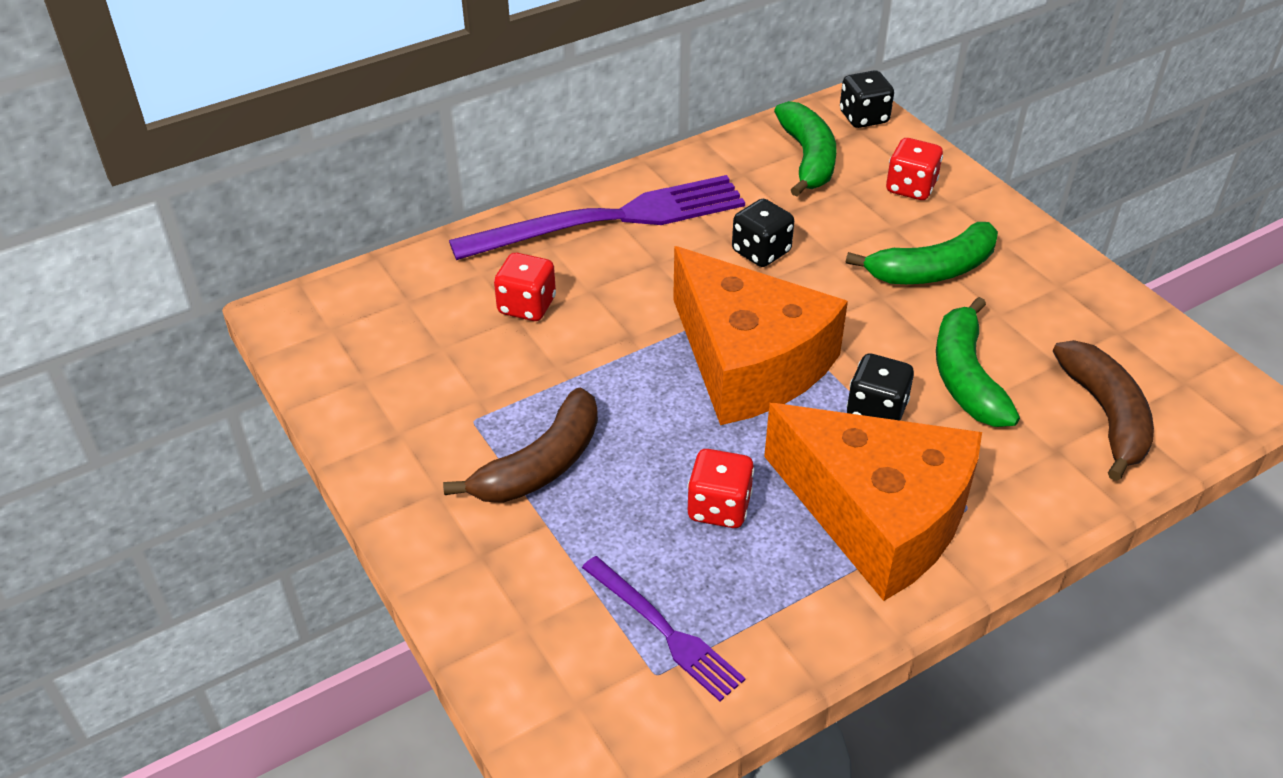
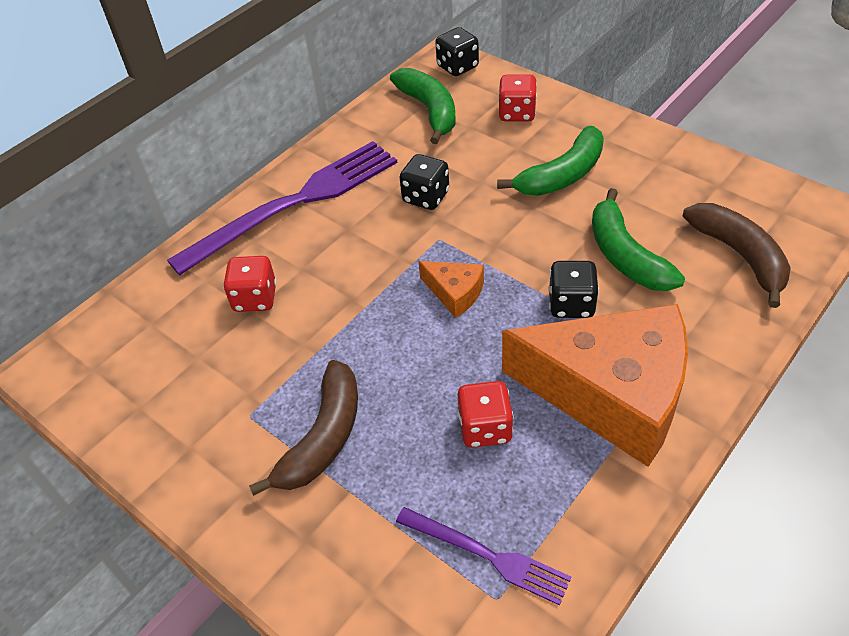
camera: 15 degrees left, 5 degrees up
(748, 361) = (455, 293): orange cheese -> orange cheese, size x0.42

